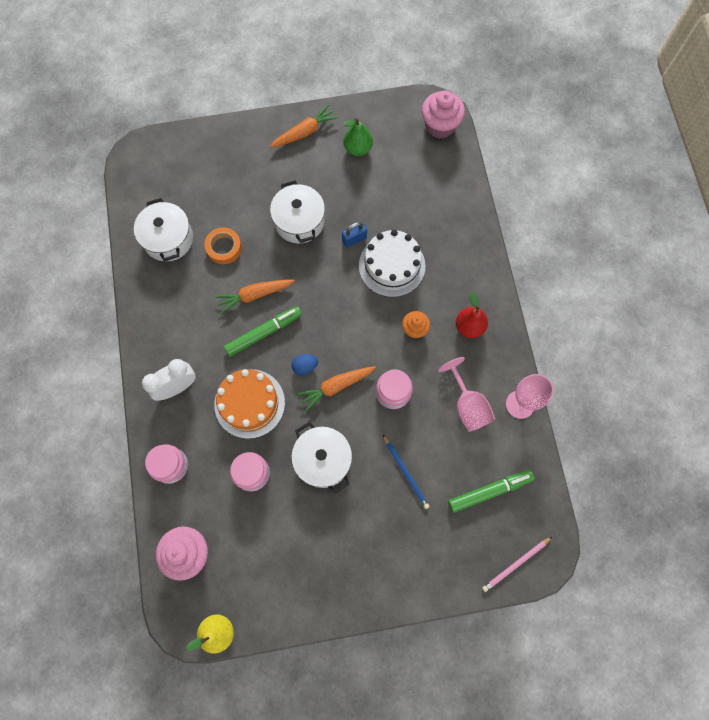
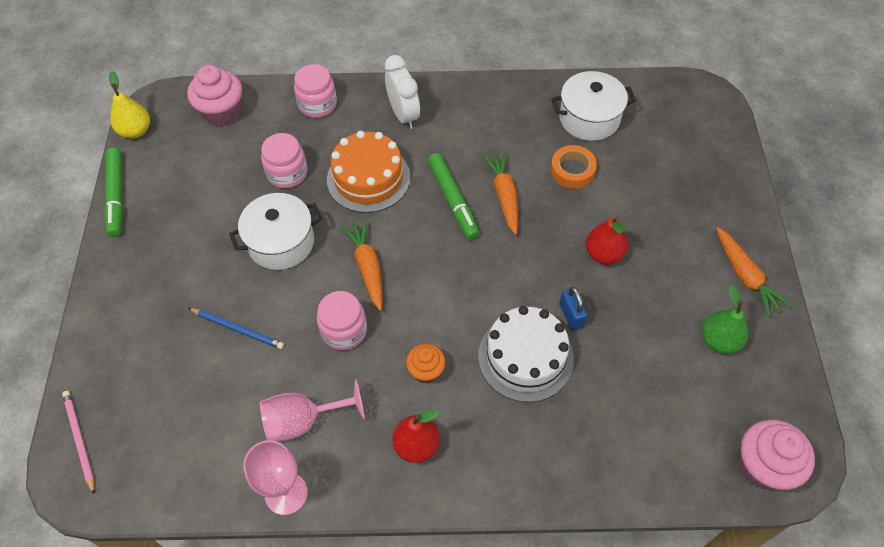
camera: 100 degrees right, 15 degrees down
(299, 221) = (603, 254): white pot -> red pear
(305, 366) = (401, 237): blue egg -> none
(405, 472) = (238, 329): blue pencil -> blue pencil turned 135 degrees counterclockwise
(489, 491) = (181, 426): green marker -> green marker (116, 196)

